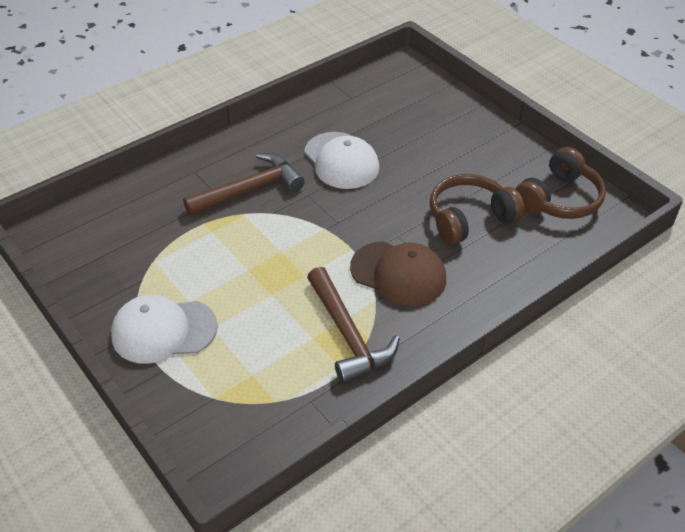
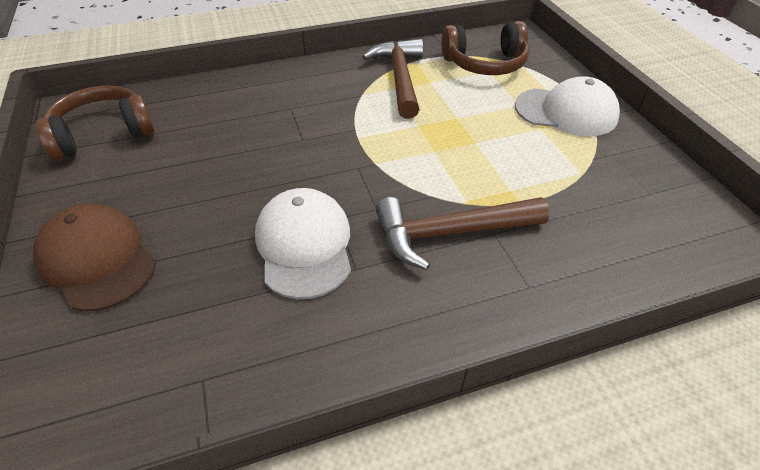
camera: 160 degrees left, 0 degrees up
(398, 274) = (327, 108): brown cap -> brown cap (97, 260)
(469, 218) = (214, 138): brown headphones -> brown headphones (485, 64)

